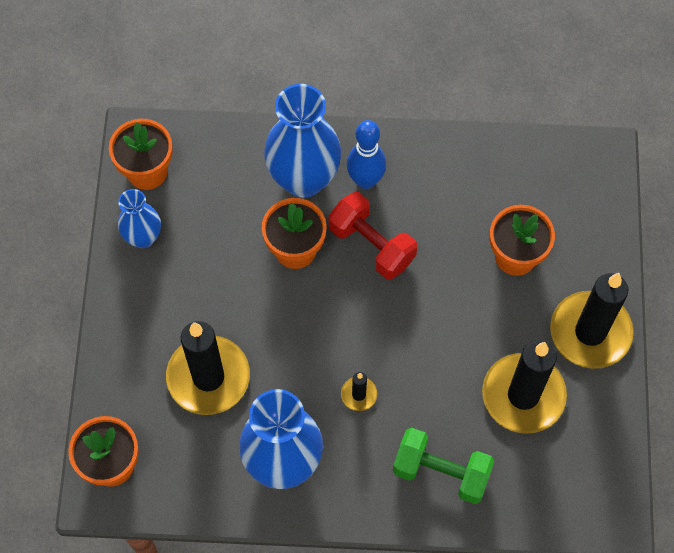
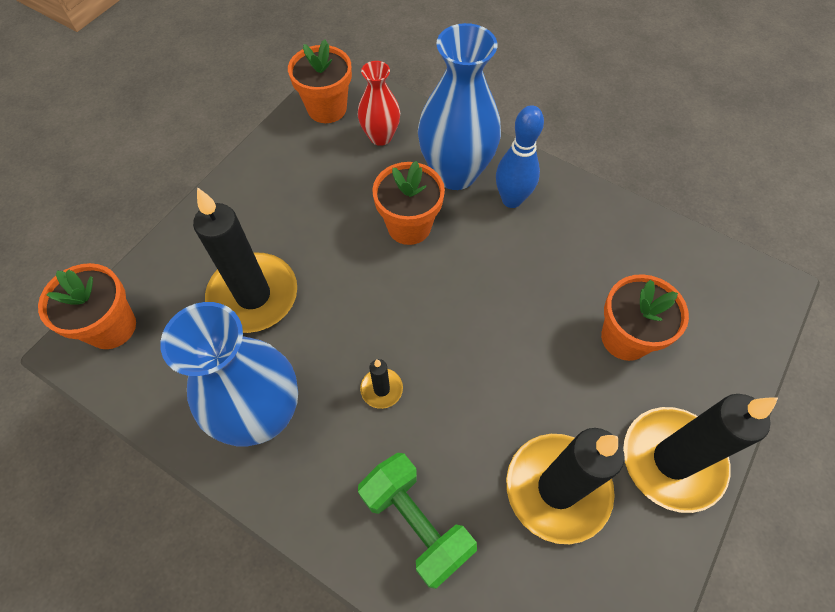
camera: 30 degrees right, 5 degrees down
(143, 237) = (286, 155): blue vase -> none
(215, 176) = (380, 137): none -> red vase
(371, 245) = (483, 257): red dumbbell -> none

